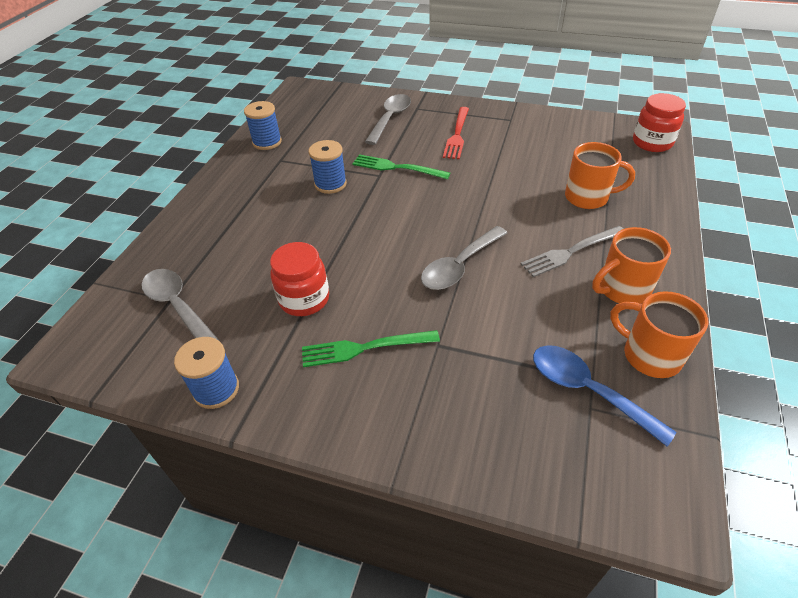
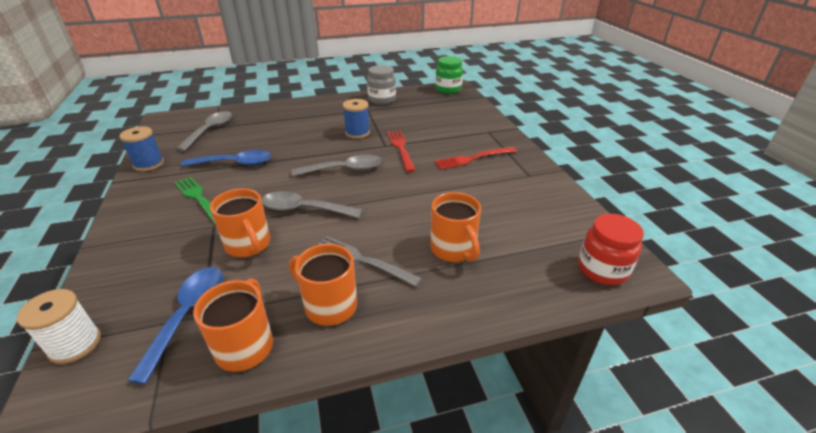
camera: 55 degrees right, 10 degrees down
(267, 142) = (382, 100): blue spool -> grey jar
(298, 94) = (448, 89): none -> green jar
(304, 299) = (235, 163): red jar -> blue spoon
(390, 119) = (460, 127): grey spoon -> grey spoon (344, 169)
(396, 167) = (400, 148): green fork -> red fork
(496, 322) = (249, 245): none -> orange mug
(590, 494) = (75, 344): none -> white spool

